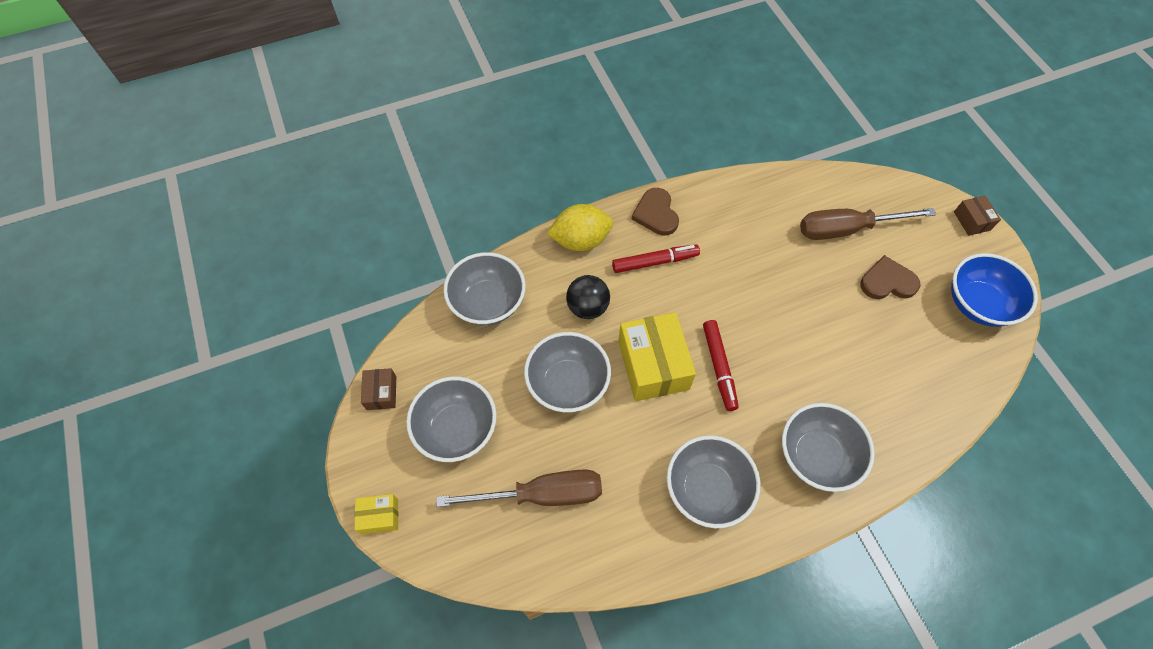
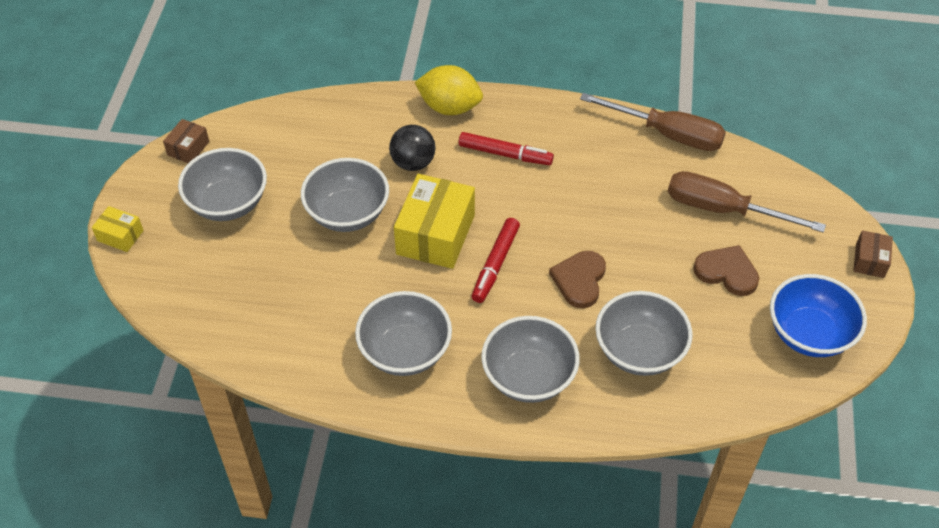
camera: 30 degrees right, 10 degrees down
(488, 303) = (328, 120): grey bowl -> grey bowl (639, 351)
(541, 494) = (259, 284): brown screwdriver -> brown screwdriver (667, 134)
(656, 214) = (539, 115): brown heart -> brown heart (579, 280)

